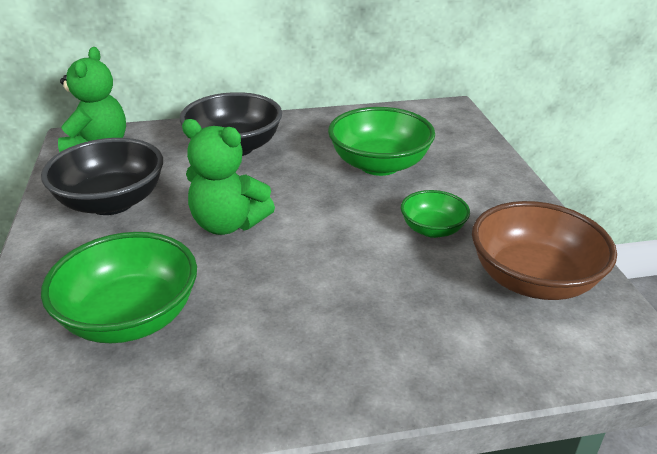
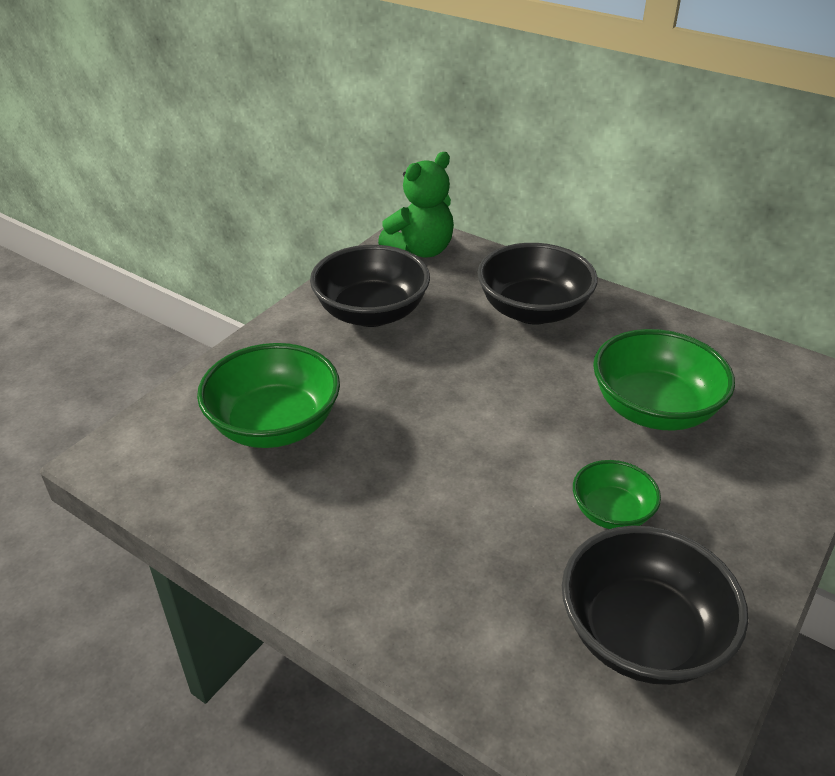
camera: 45 degrees right, 5 degrees up
(228, 224) = (434, 388): green teddy bear -> none
(533, 280) = (641, 635): brown bowl -> black bowl

